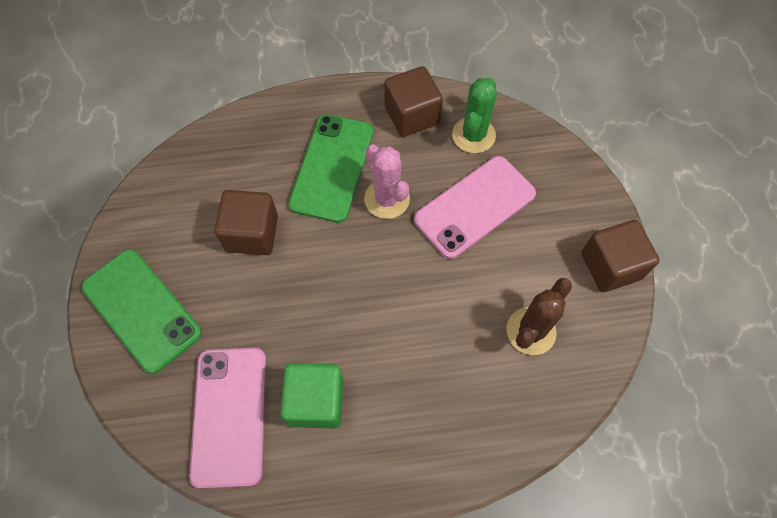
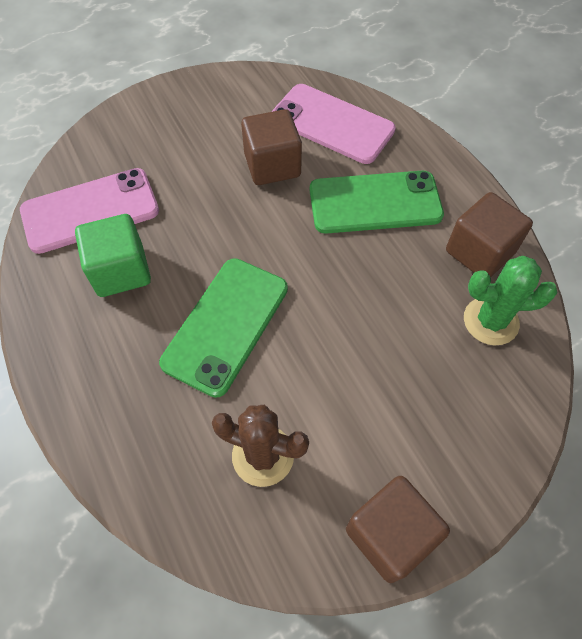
camera: 70 degrees right, 5 degrees down
(142, 310) = (168, 118): green phone -> green phone (226, 325)
(387, 199) = (363, 261): pink cactus -> none
(475, 207) = (396, 349): pink phone -> pink phone (332, 124)

